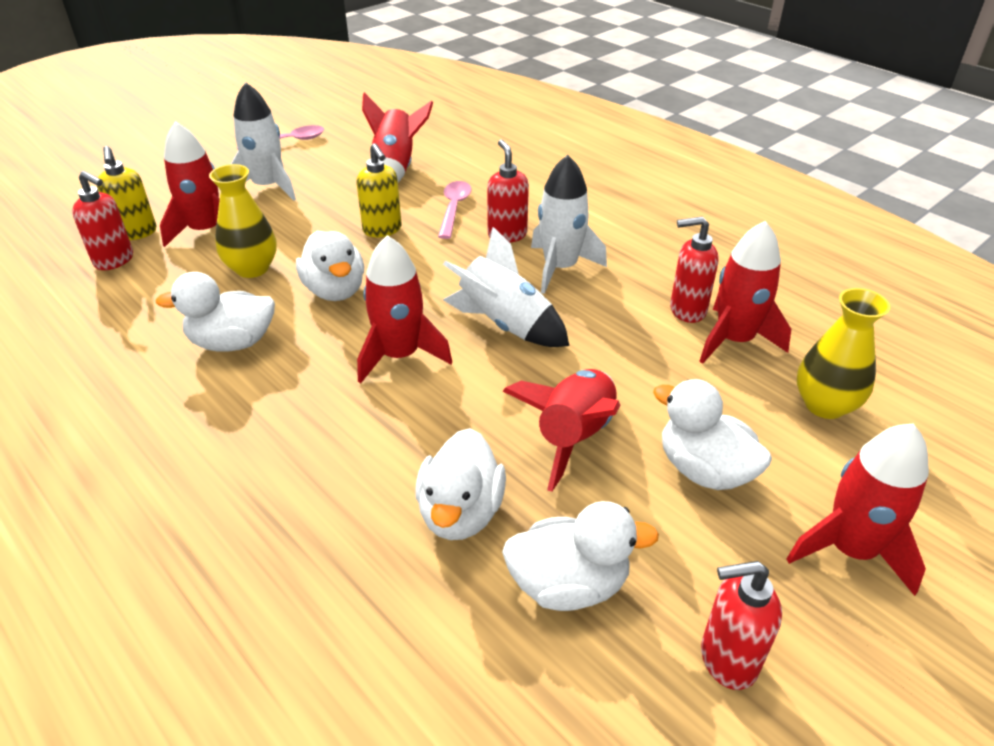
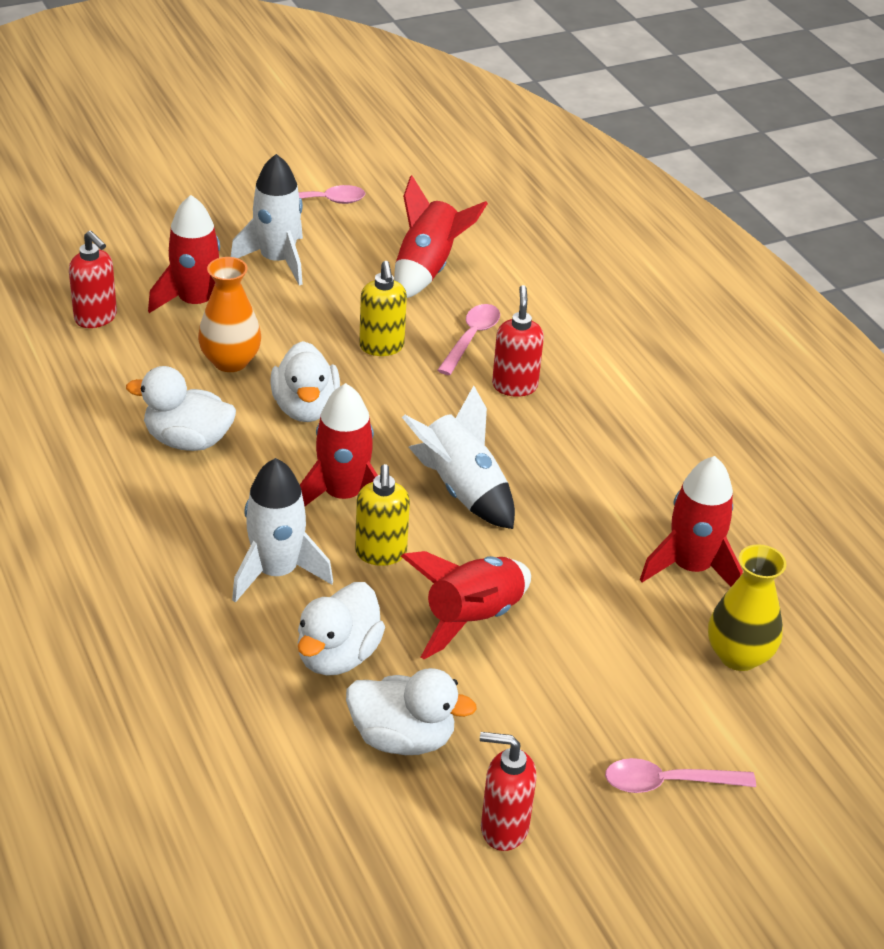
camera: 15 degrees right, 0 degrees up
(136, 233) = (124, 289): yellow soap dispenser -> yellow soap dispenser (381, 553)
(252, 268) = (230, 361): yellow vase -> orange vase
(560, 268) = (552, 440): white rocket -> white rocket (277, 572)
(687, 310) = (661, 523): red soap dispenser -> none
(704, 470) = (578, 681): white duck -> none
(850, 549) = (668, 783): red rocket -> pink spoon

